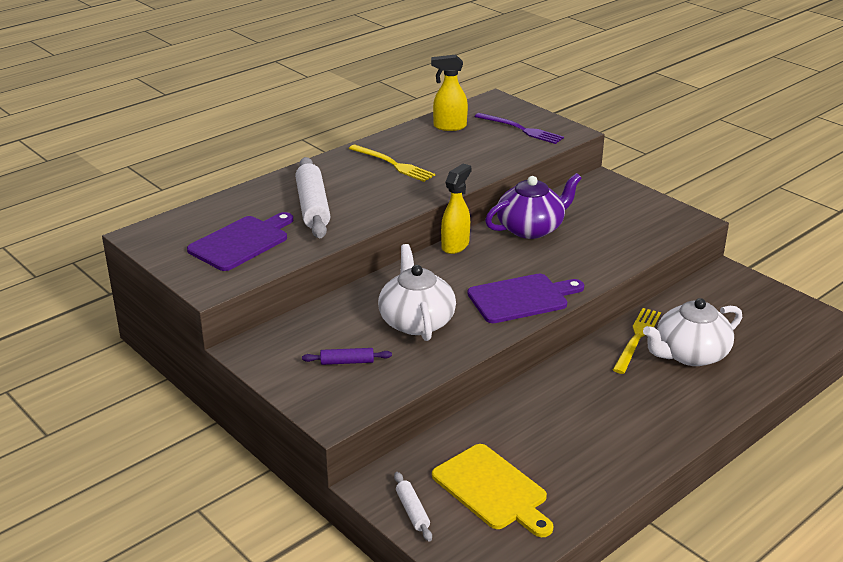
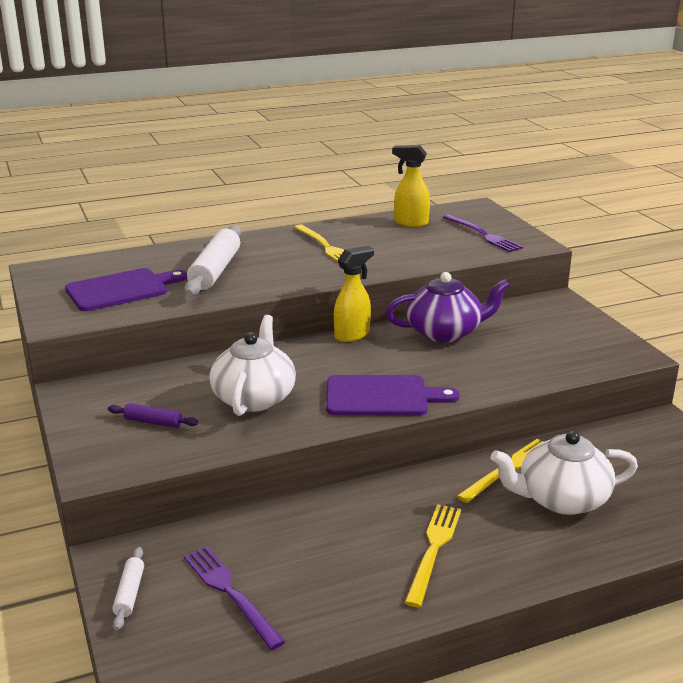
camera: 20 degrees right, 5 degrees down
(492, 490) = (230, 593): yellow cutting board -> purple fork
(622, 417) = (433, 550): none -> yellow fork

